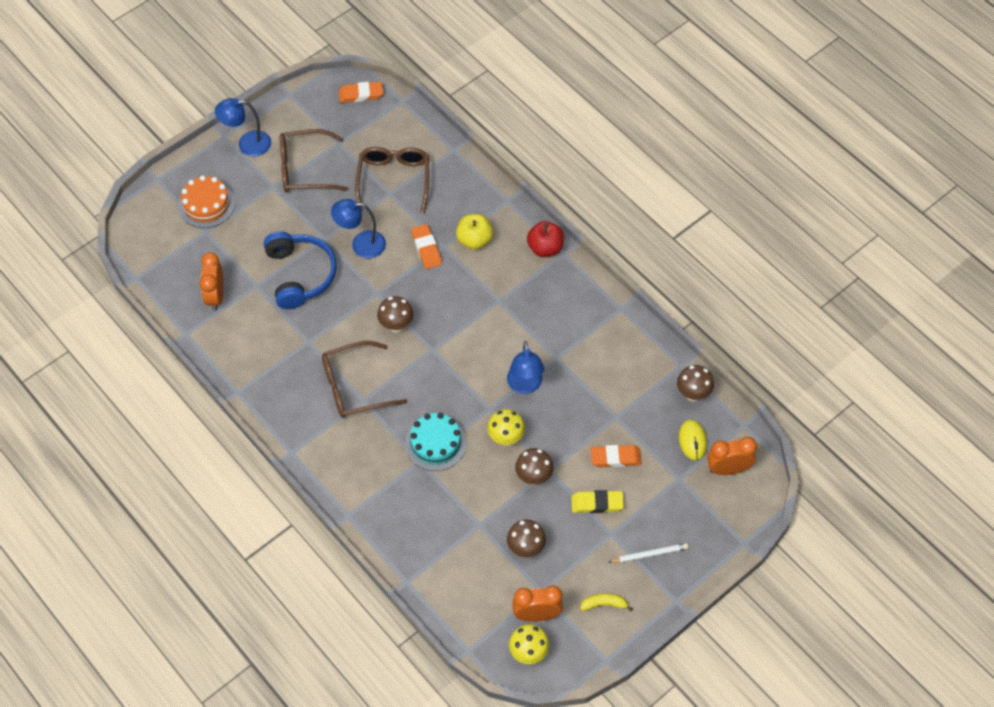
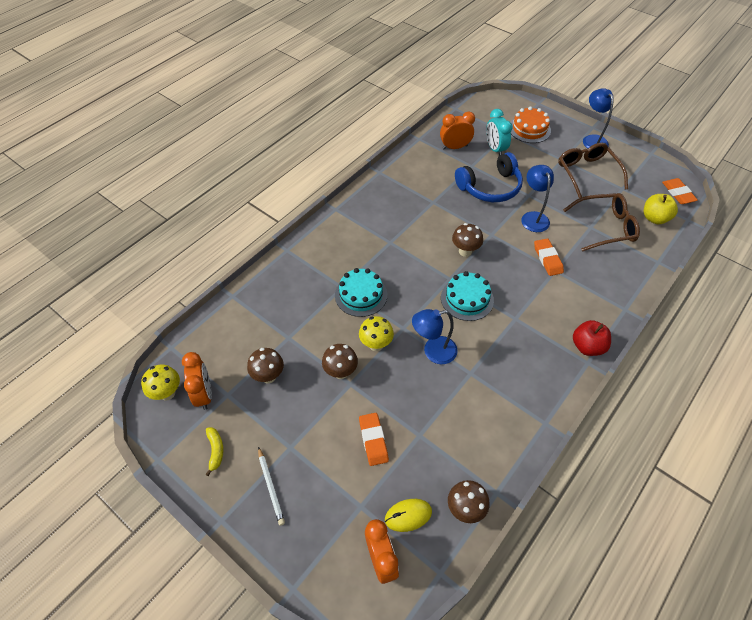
camera: 80 degrees right, 5 degrees down
(233, 252) = (495, 149): none -> turquoise clock
(354, 387) = (401, 235): brown glasses -> none
(426, 248) = (547, 259): orange eraser -> orange eraser turned 75 degrees counterclockwise
(464, 339) = (467, 299): none -> turquoise cake
(474, 240) = (571, 291): yellow apple -> yellow apple (654, 218)
(597, 503) = (321, 430): yellow eraser -> none

